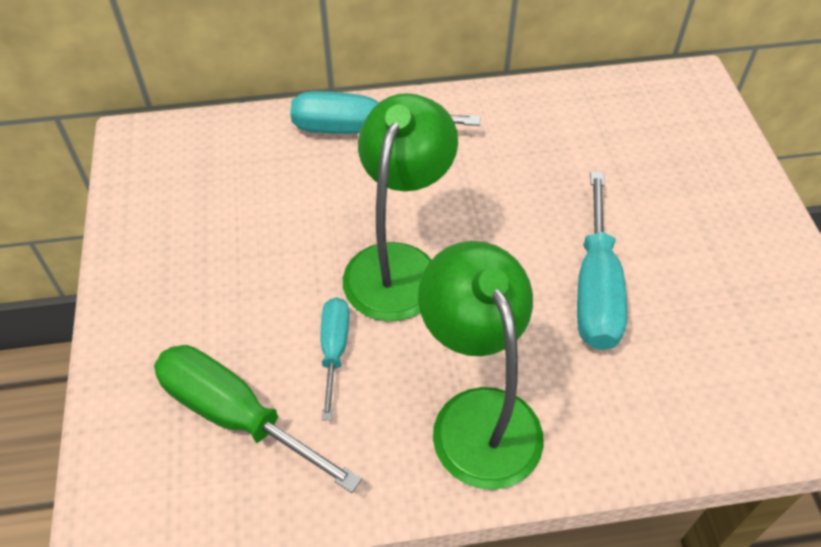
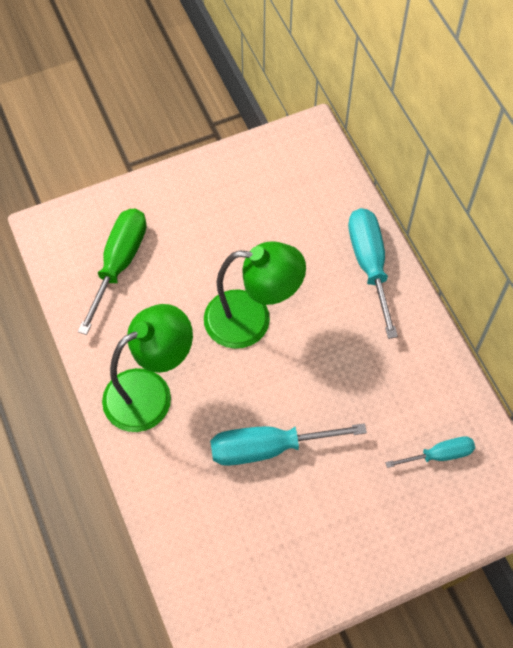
camera: 75 degrees right, 10 degrees up
(334, 350) = (176, 301): turquoise screwdriver -> turquoise screwdriver (440, 455)

